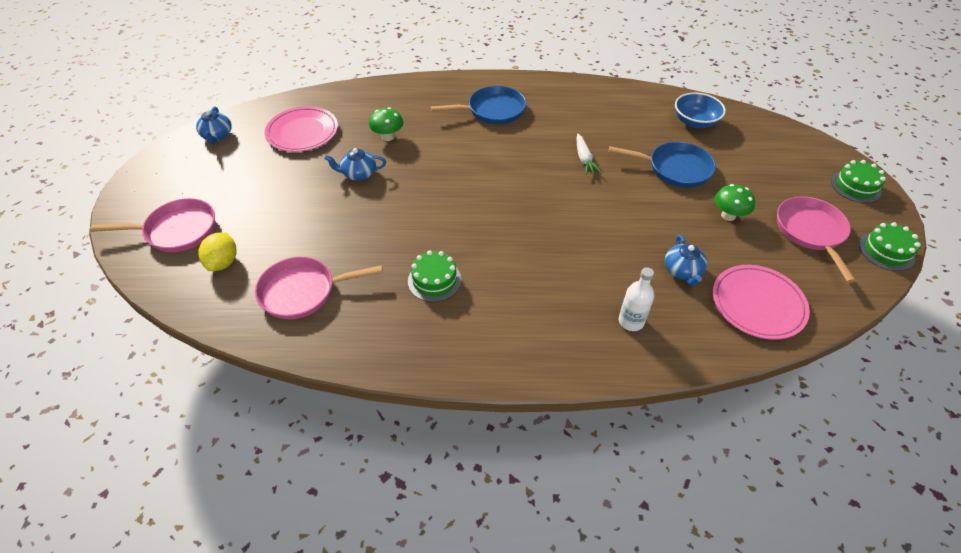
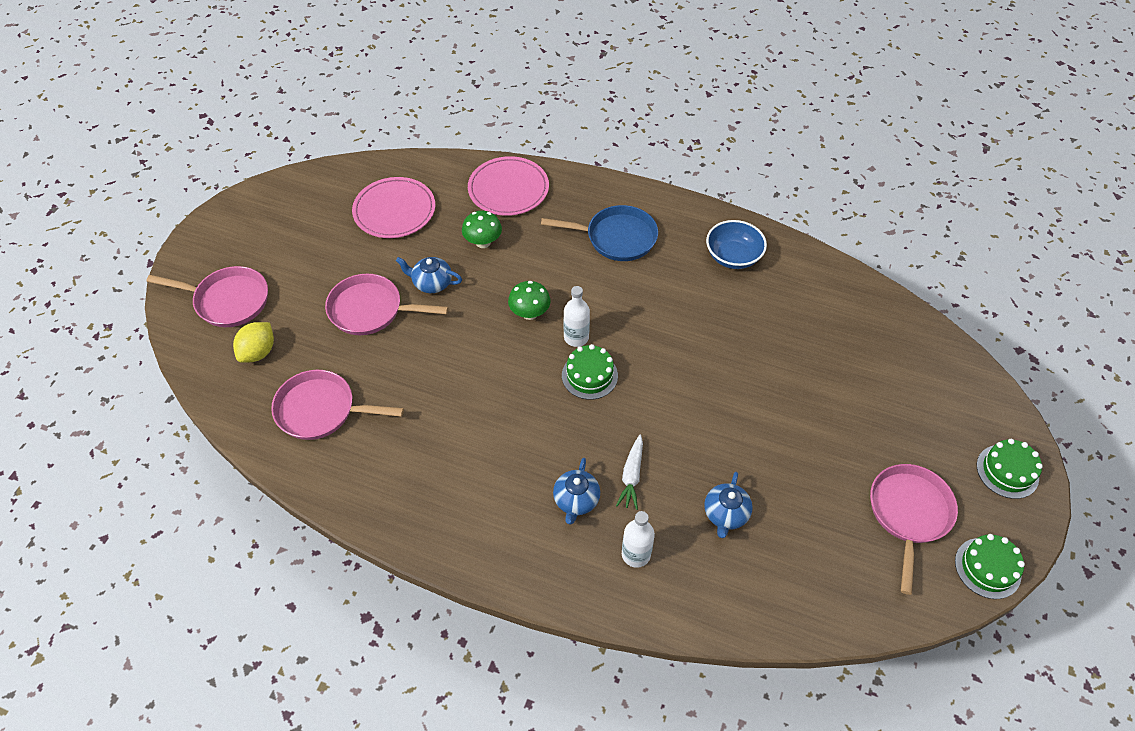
camera: 20 degrees right, 5 degrees up
(217, 136) = (306, 191): blue teapot -> blue teapot (576, 500)
(314, 205) = (371, 310): none -> pink pan
(434, 280) = (454, 439): green cake -> green cake (589, 375)
(497, 182) = (576, 337): none -> white bottle
(584, 159) = (690, 335): white carrot -> white carrot (631, 475)
(675, 169) = (792, 380): blue pan -> none
(695, 122) = (855, 321): blue bowl -> blue bowl (733, 256)
(728, 215) = (820, 461): green mushroom -> green mushroom (530, 313)
(758, 304) = (788, 581): pink plate -> pink plate (508, 189)

